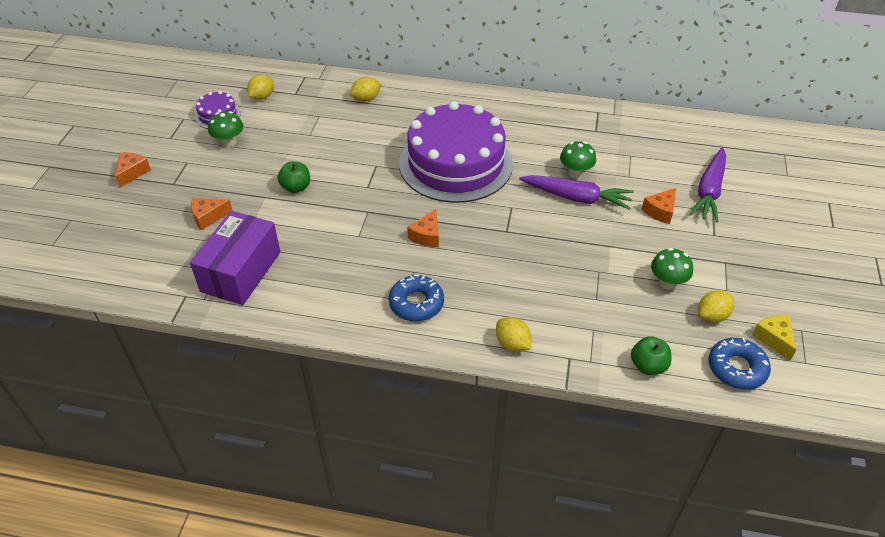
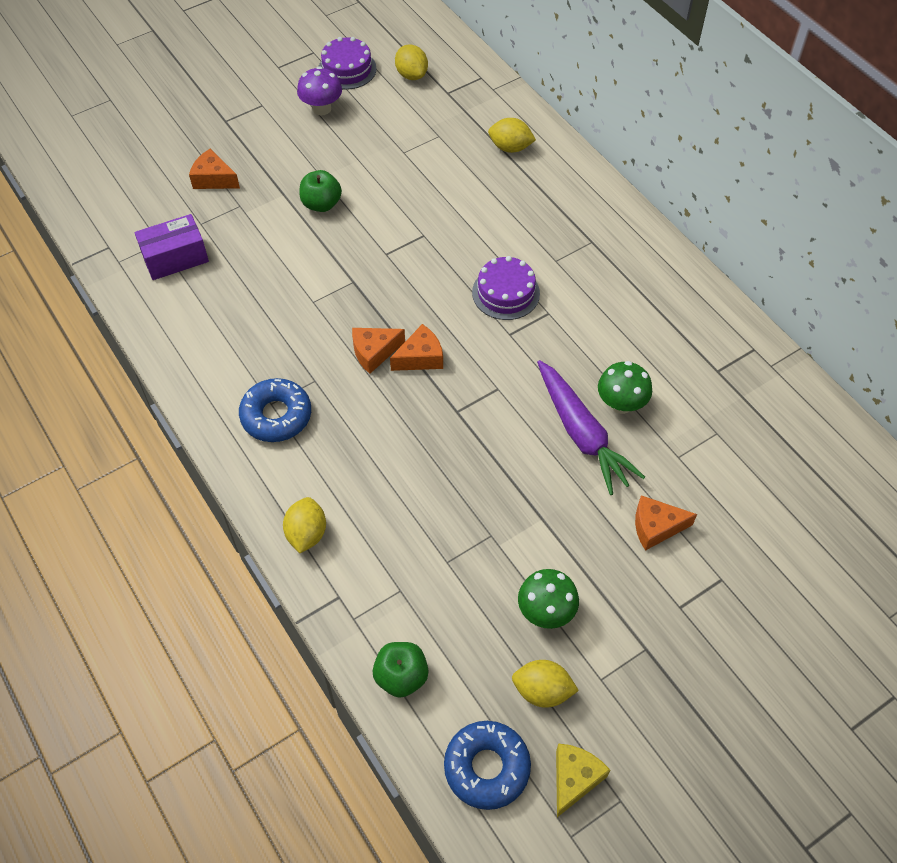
camera: 45 degrees right, 10 degrees up
(132, 172) = (207, 84): orange cheese -> orange cheese (420, 357)
(229, 142) = (322, 108): green mushroom -> purple mushroom
(241, 271) = (175, 258): purple box -> purple box, size x0.63
(262, 97) = (411, 75): yellow lemon -> yellow lemon turned 75 degrees clockwise
(455, 163) = (505, 293): purple cake -> purple cake, size x0.42
(709, 191) = (752, 552): purple carrot -> none

